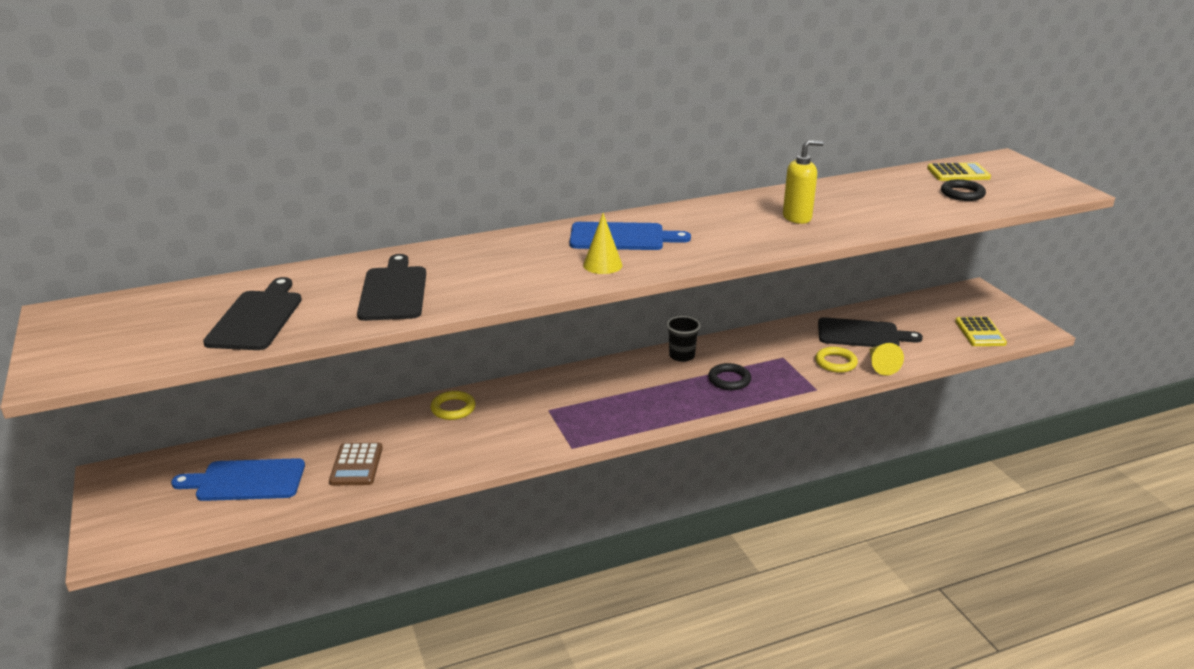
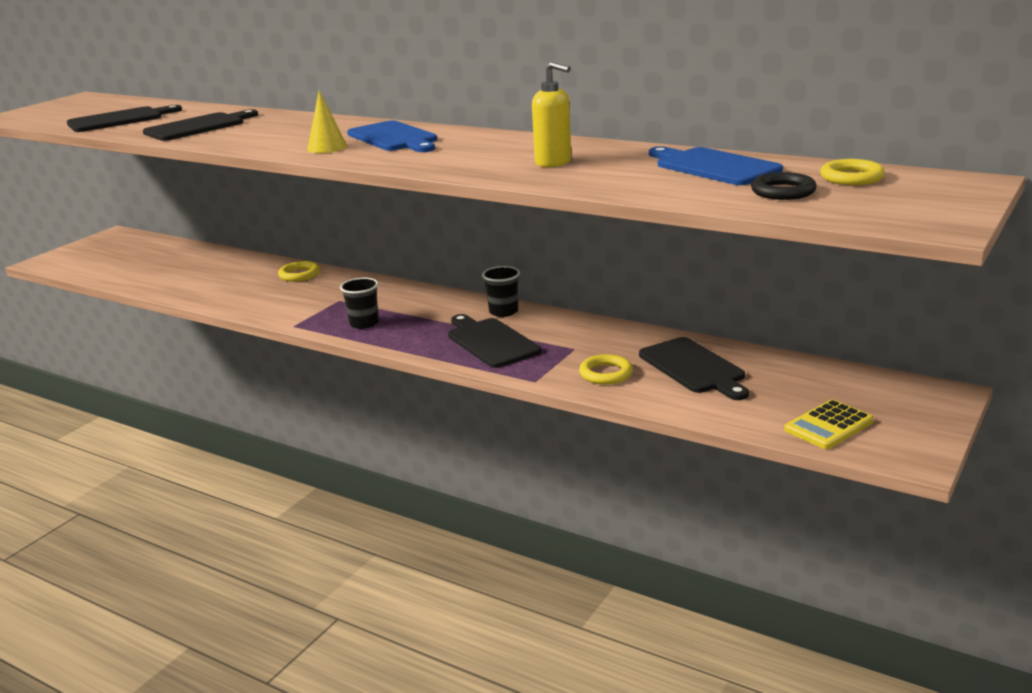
camera: 55 degrees right, 5 degrees down
(245, 480) = (142, 261): blue cutting board -> blue cutting board (713, 166)
(356, 465) = (191, 278): brown calculator -> none
(617, 415) = (364, 323): none -> black cup
(729, 380) = (490, 341): black ring -> black cutting board
(880, 365) = (639, 395): yellow cone -> none
(958, 173) = (851, 177): yellow calculator -> yellow ring

